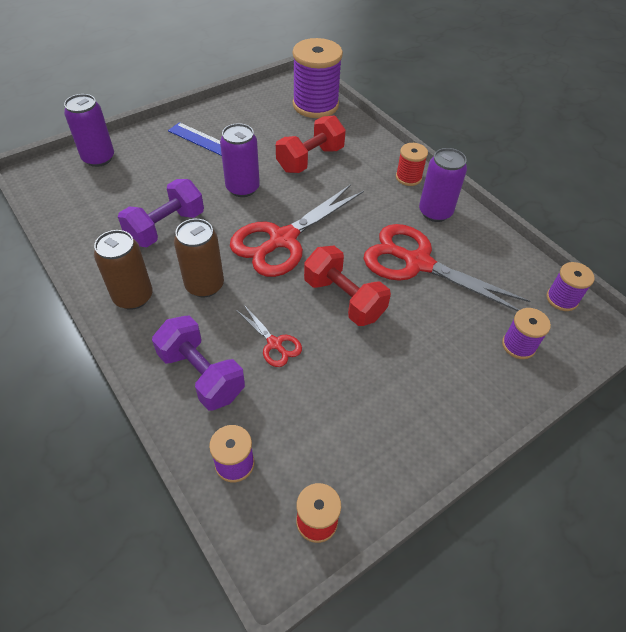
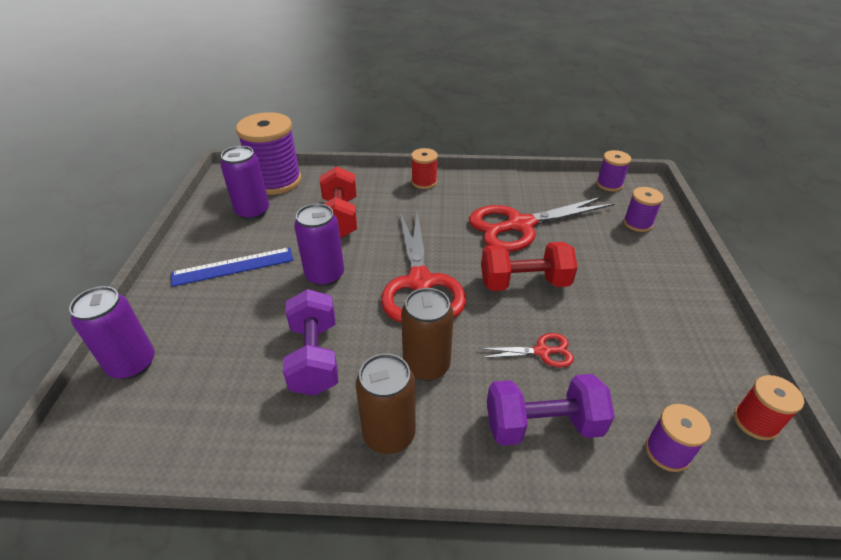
camera: 50 degrees left, 10 degrees down
(435, 212) = (475, 190): purple can -> purple can (253, 211)

